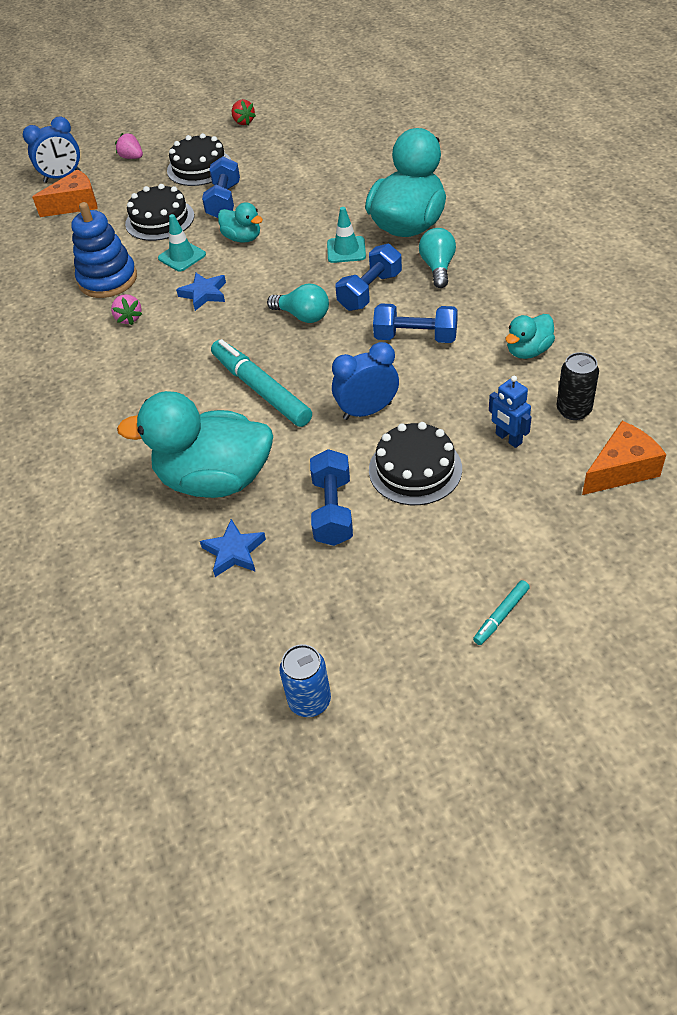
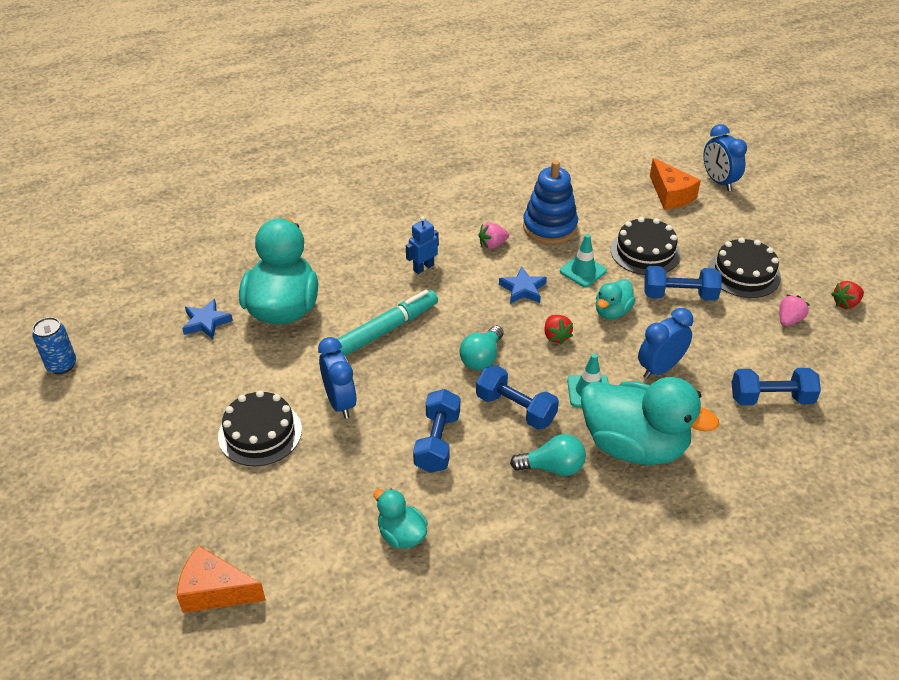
camera: 85 degrees right, 5 degrees down
(132, 157) = (759, 224): pink strawberry -> pink strawberry (789, 320)
(274, 270) = (556, 336): none -> red strawberry
(318, 212) = (660, 368): none -> blue clock
(333, 510) = (229, 378): blue dumbbell -> blue dumbbell (771, 398)
(501, 615) = (88, 479): turquoise marker -> none
(508, 439) = (279, 504): blue robot -> blue robot (423, 267)
(573, 410) = (305, 563): black can -> none
(621, 470) = (215, 591): orange cheese -> orange cheese turned 135 degrees clockwise

